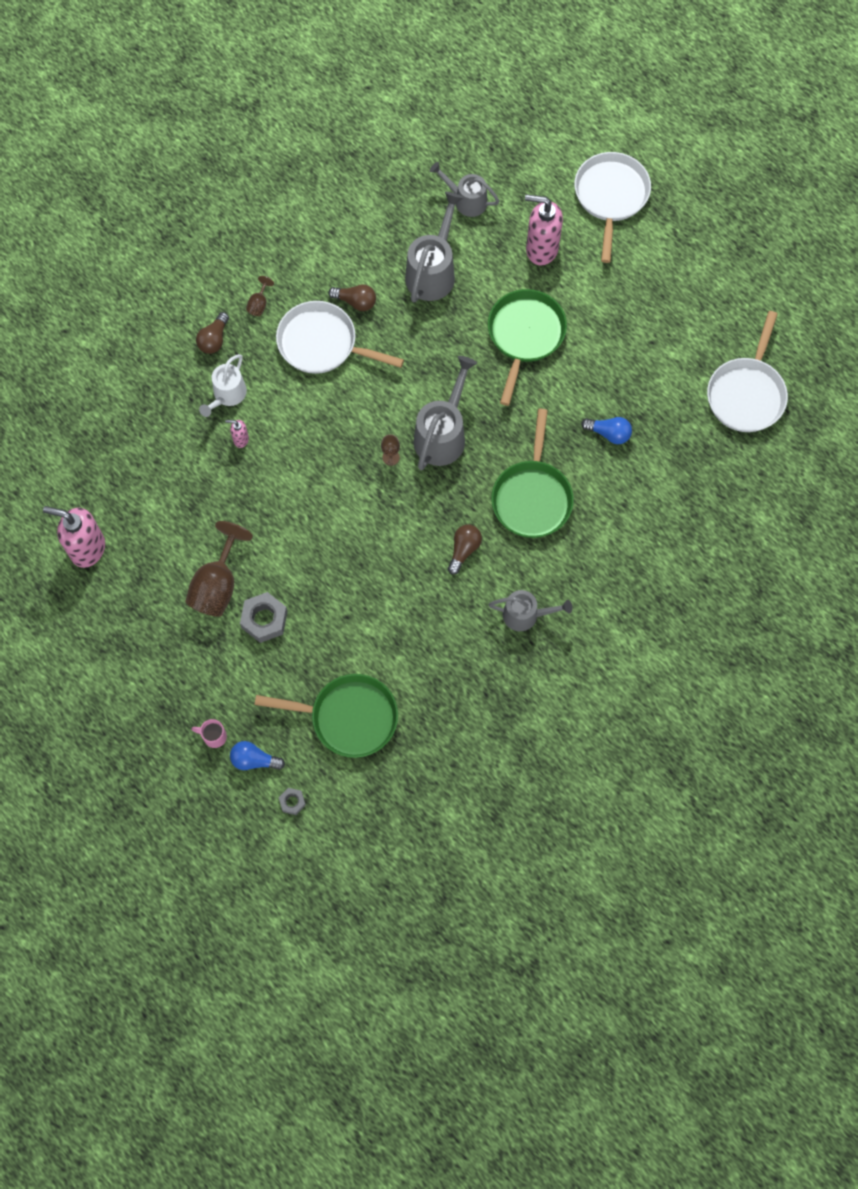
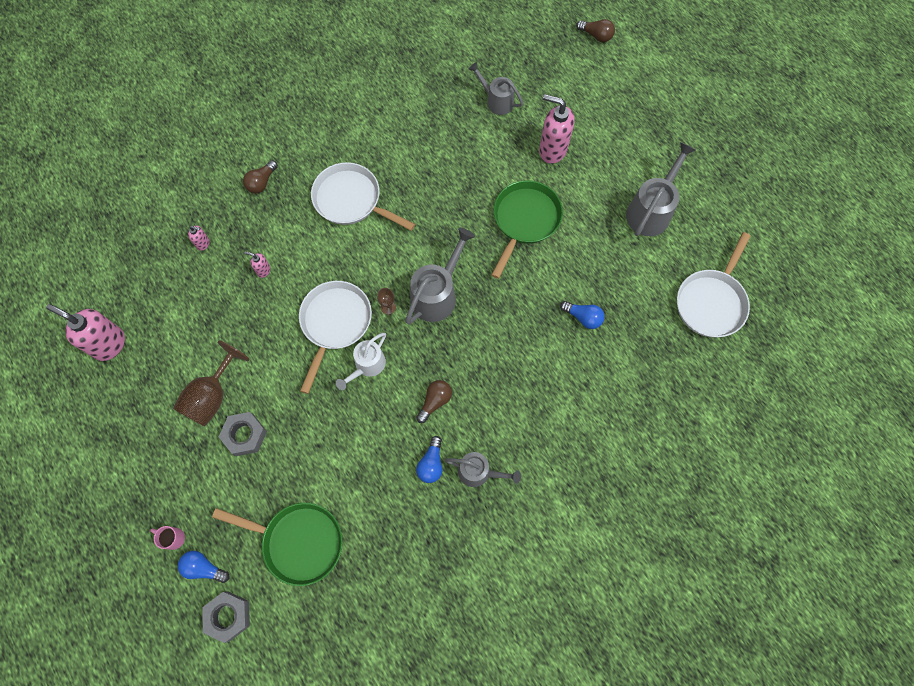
camera: 10 degrees right, 0 degrees up
(164, 420) = (203, 243): none -> pink soap dispenser
(227, 395) = (261, 231): white watering can -> white watering can (367, 366)
(259, 304) = (306, 159): brown goblet -> none
(292, 802) = (228, 616): grey nut -> grey nut, size x1.85
(355, 302) = (387, 169): brown light bulb -> brown light bulb (596, 35)
(433, 271) = (457, 154): grey watering can -> grey watering can (651, 210)
(473, 615) = (431, 463): none -> blue light bulb
(532, 497) = (505, 363): green pan -> none
(610, 197) = (618, 116): white pan -> white pan (334, 323)

